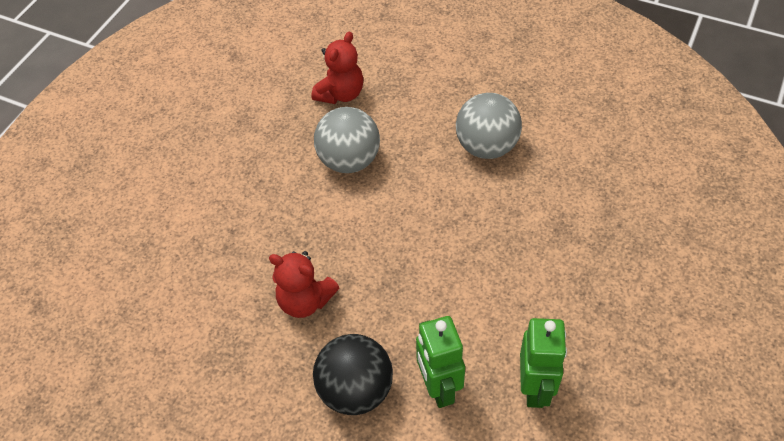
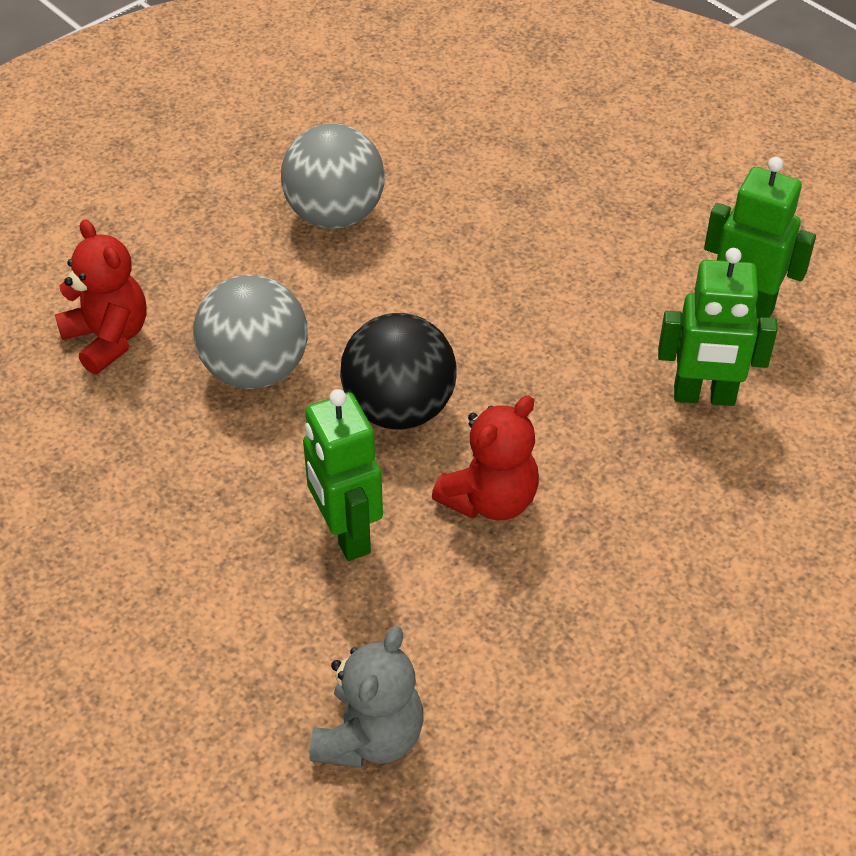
camera: 70 degrees left, 5 degrees down
(132, 303) = (370, 737): none -> grey teddy bear
(254, 244) = (346, 534): none -> green robot
(355, 390) = (670, 485): black ball -> black ball (399, 409)

